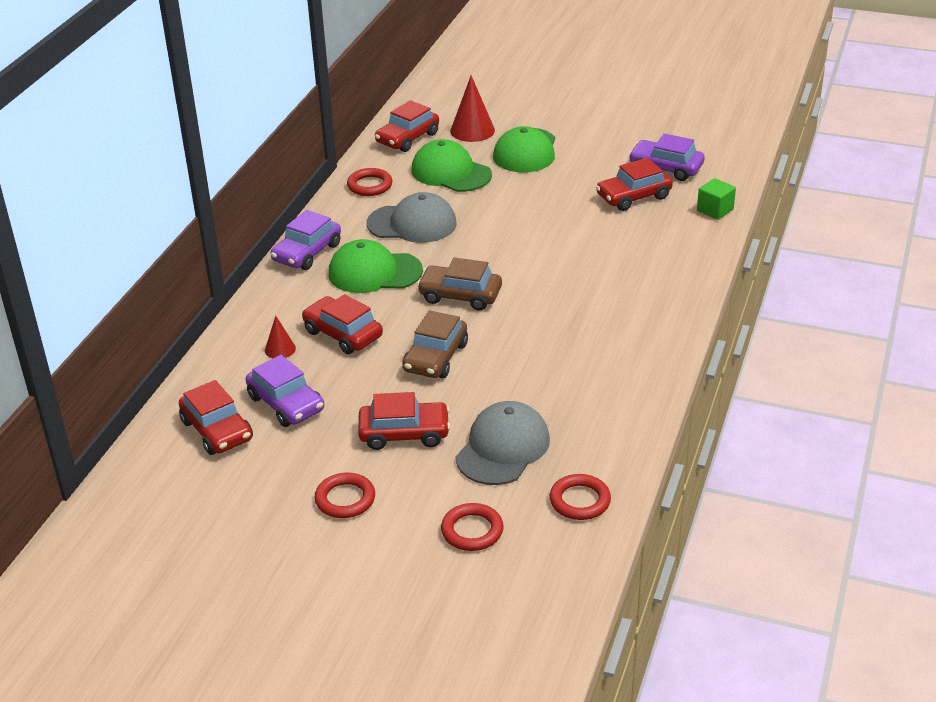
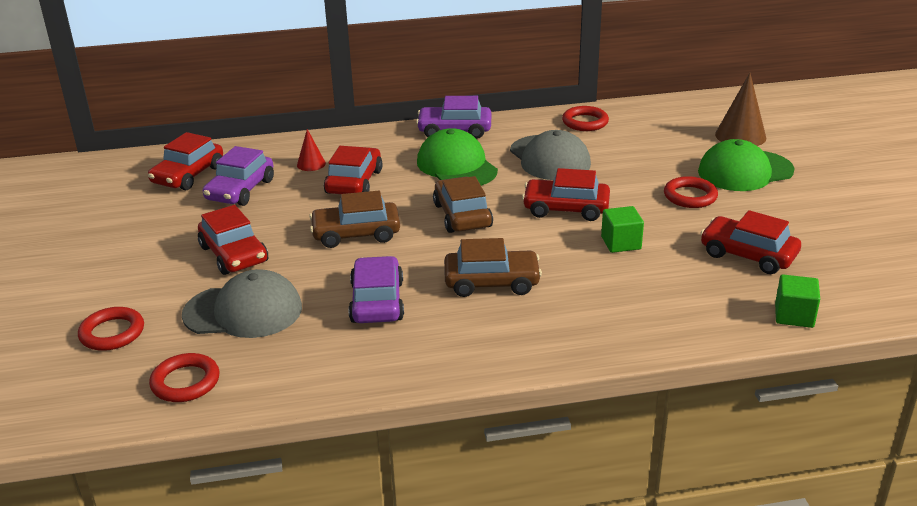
camera: 60 degrees right, 5 degrees down
(345, 499) = (128, 256): red ring -> red ring (690, 196)
(407, 138) = (682, 113): red car -> red car (566, 209)
(451, 172) = (655, 149): green cap -> none
(472, 130) = (740, 136): red cone -> brown cone
(571, 239) = (621, 243): none -> green cube
(571, 313) = (492, 282): none -> brown car
(666, 168) = (833, 258): purple car -> purple car (377, 302)

